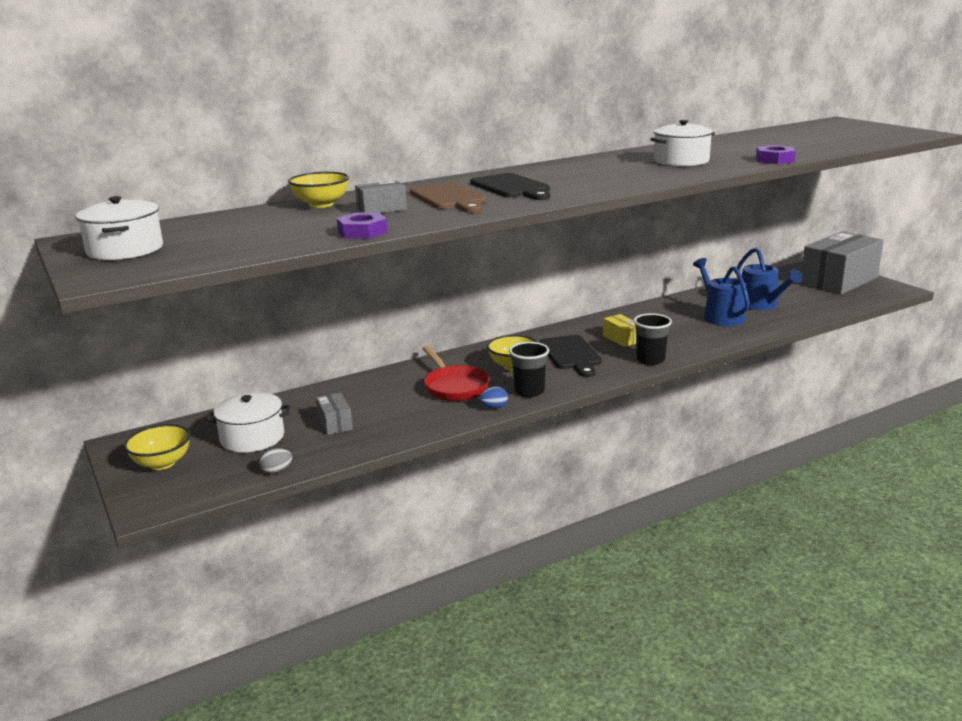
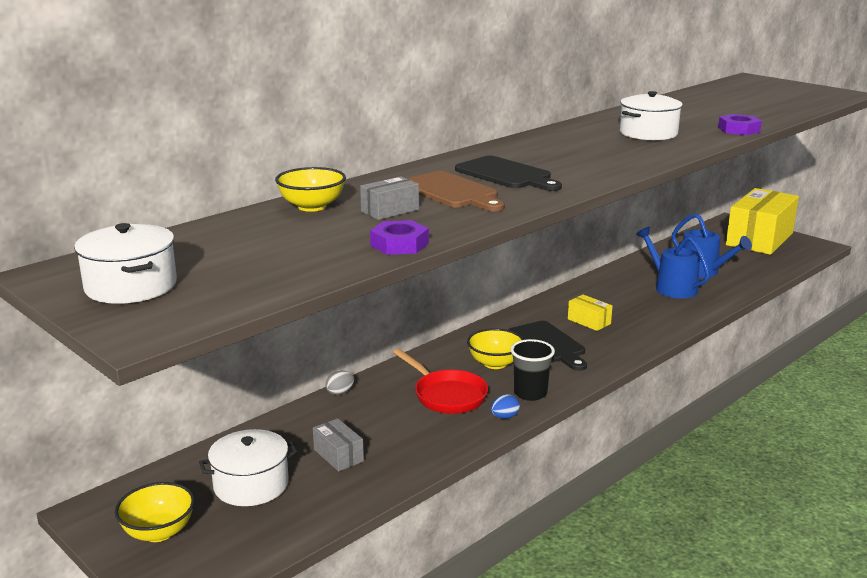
camera: 15 degrees left, 0 degrees up
(277, 471) = (306, 525): grey egg -> grey egg (340, 392)
(650, 360) = (632, 344): black cup -> none
(838, 281) = (759, 239): grey box -> yellow box

